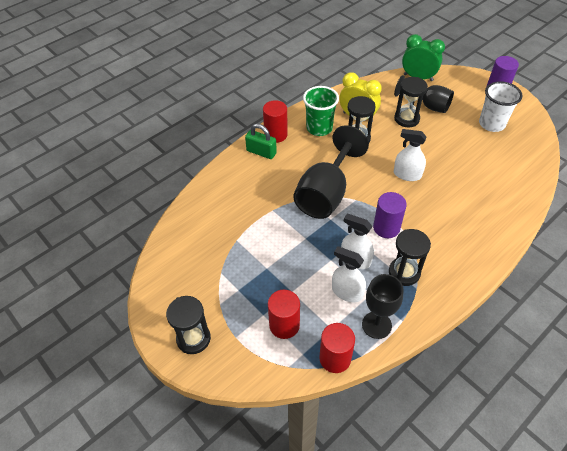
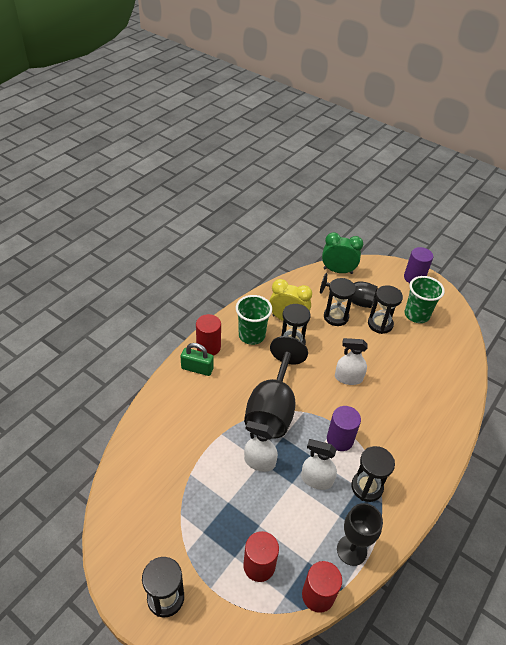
camera: 15 degrees left, 5 degrees down
(347, 292) = (315, 517): white spray bottle -> white spray bottle (259, 462)
(451, 129) = (380, 324): none -> black hourglass
(491, 124) = (416, 315): white cup -> green cup

